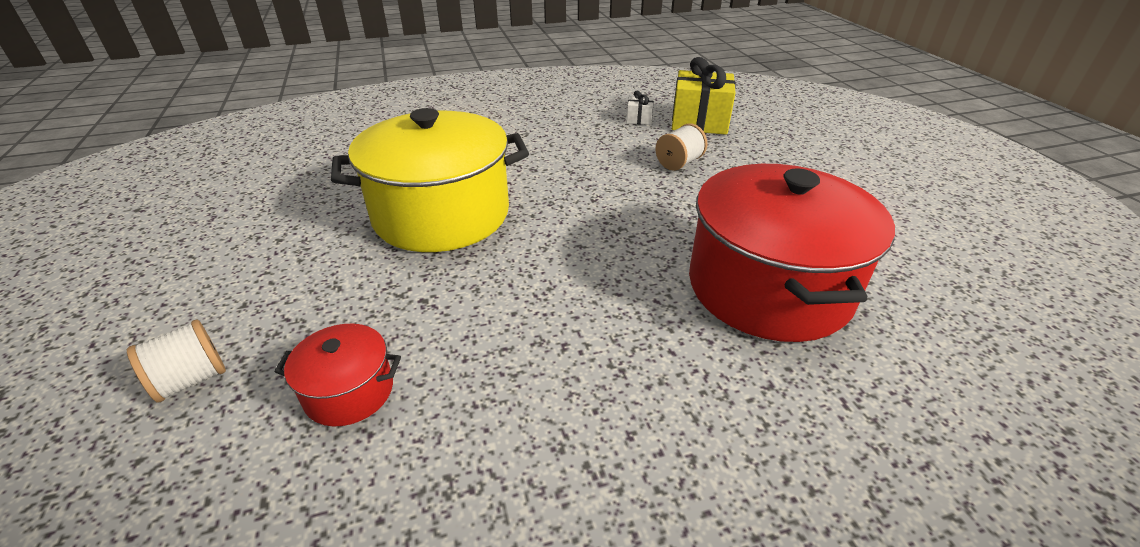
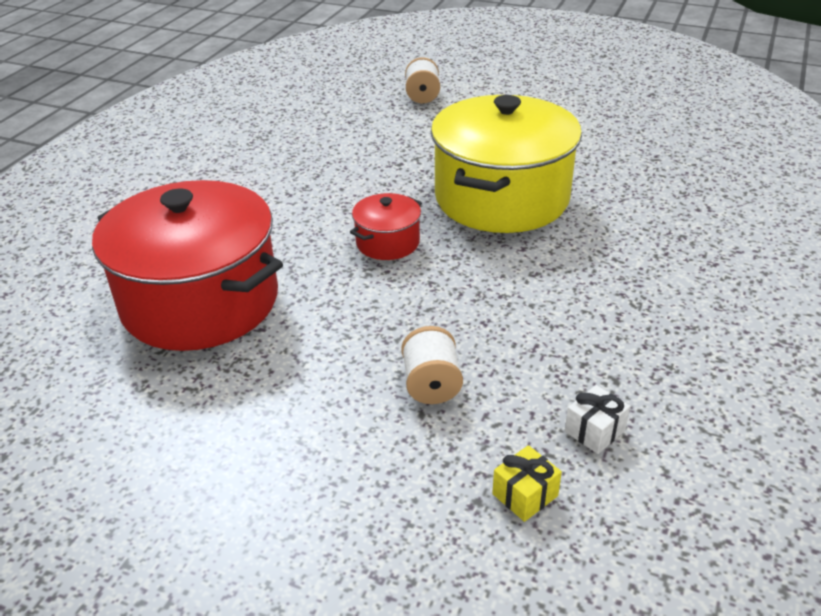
camera: 130 degrees right, 0 degrees up
(349, 391) = (354, 128): red pot -> red pot (387, 242)
(699, 122) = (525, 495): yellow gift -> yellow gift, size x0.46

